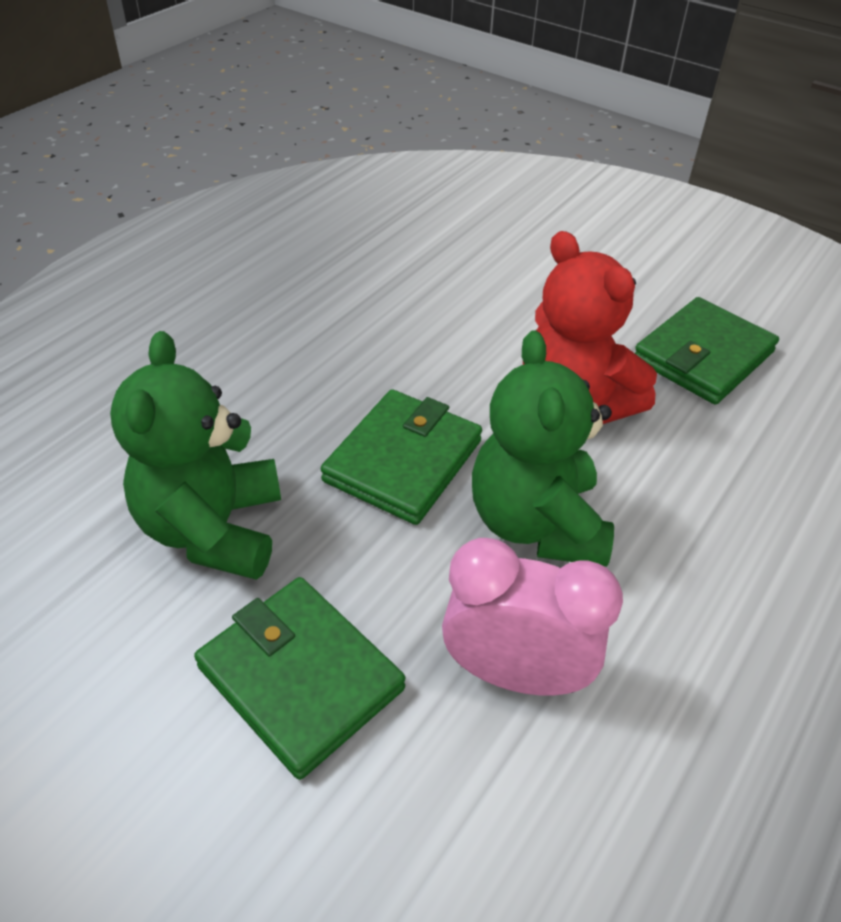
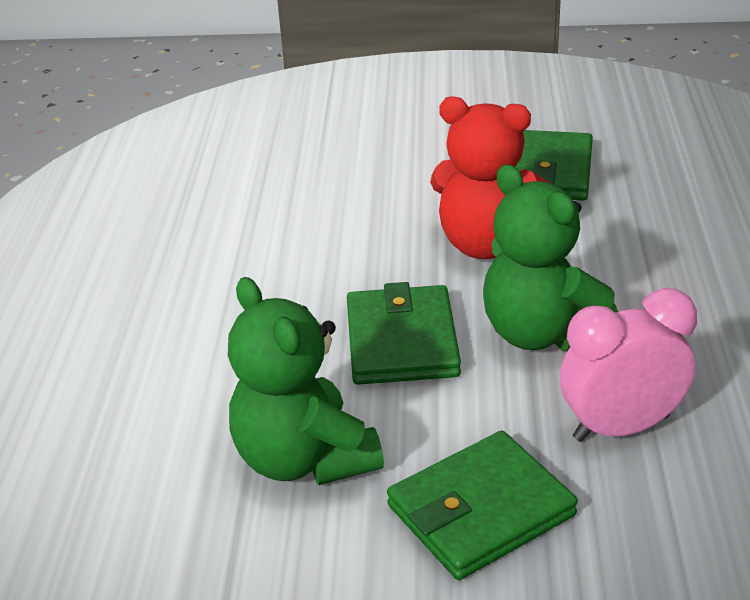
camera: 30 degrees left, 10 degrees down
(300, 678) = (481, 511): green wallet -> green wallet turned 45 degrees counterclockwise

